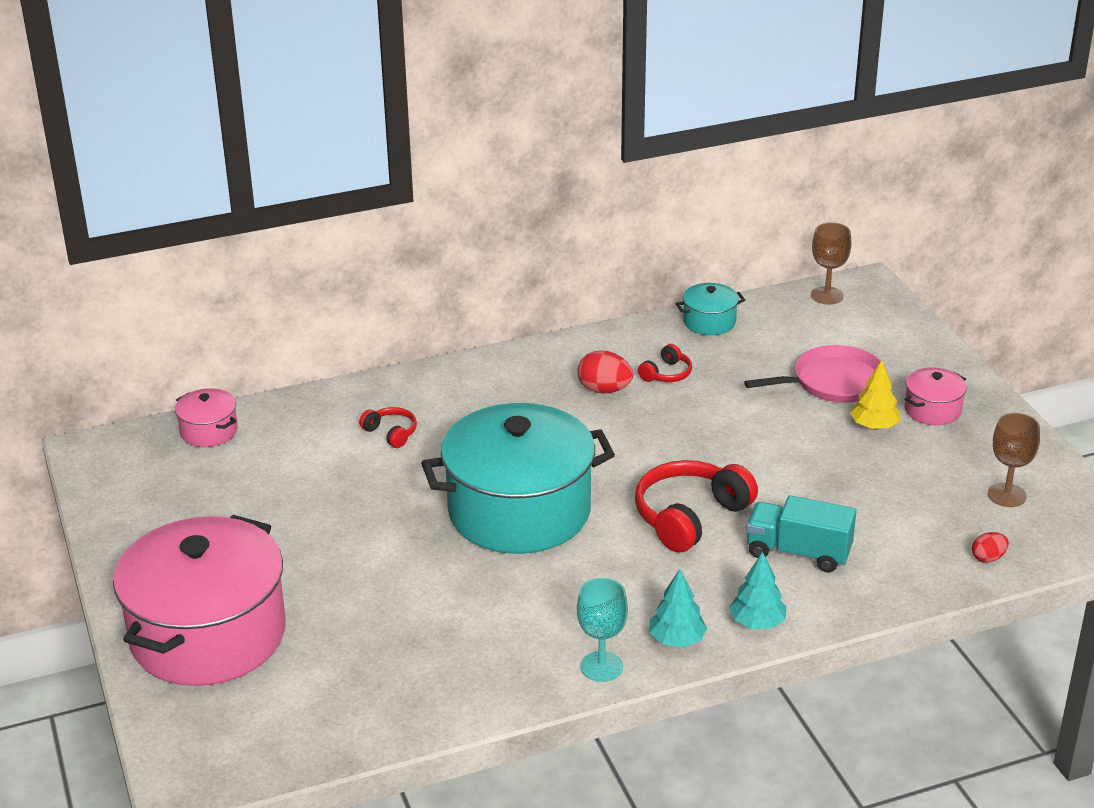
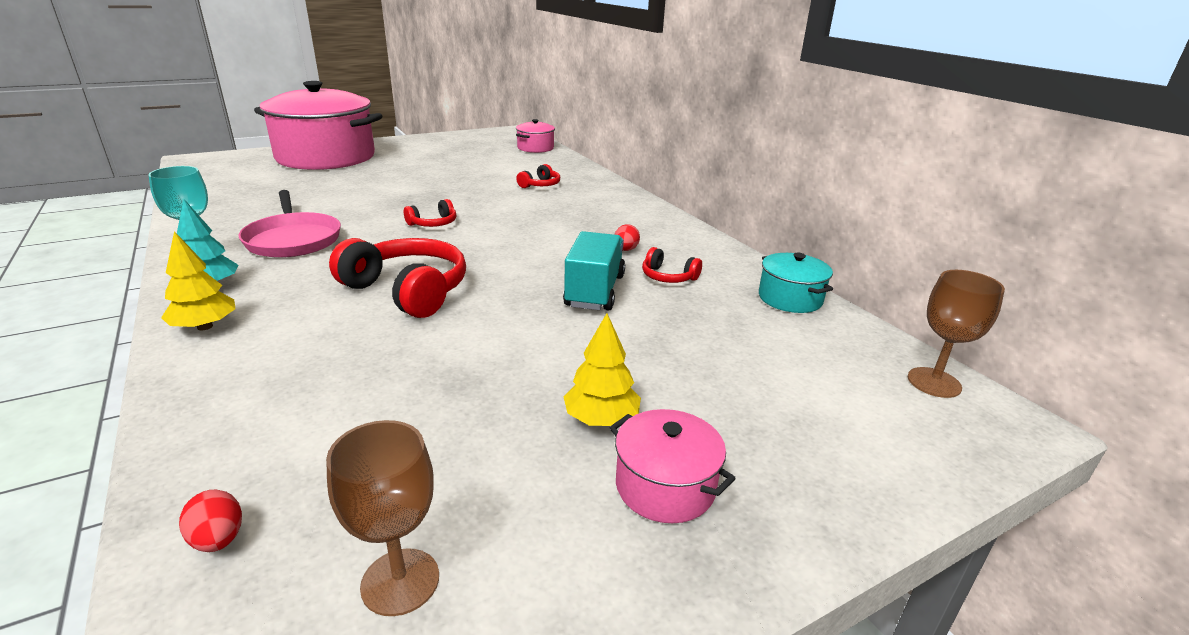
camera: 80 degrees right, 5 degrees down
(519, 511) = (433, 223): turquoise pot -> red headphones
(604, 390) = (625, 250): red egg -> red egg, size x0.60
(757, 622) = (205, 326): turquoise tree -> yellow tree
(798, 552) = (319, 353): turquoise truck -> turquoise truck (595, 291)
(833, 382) = (703, 384): pink pan -> pink pan (293, 239)

